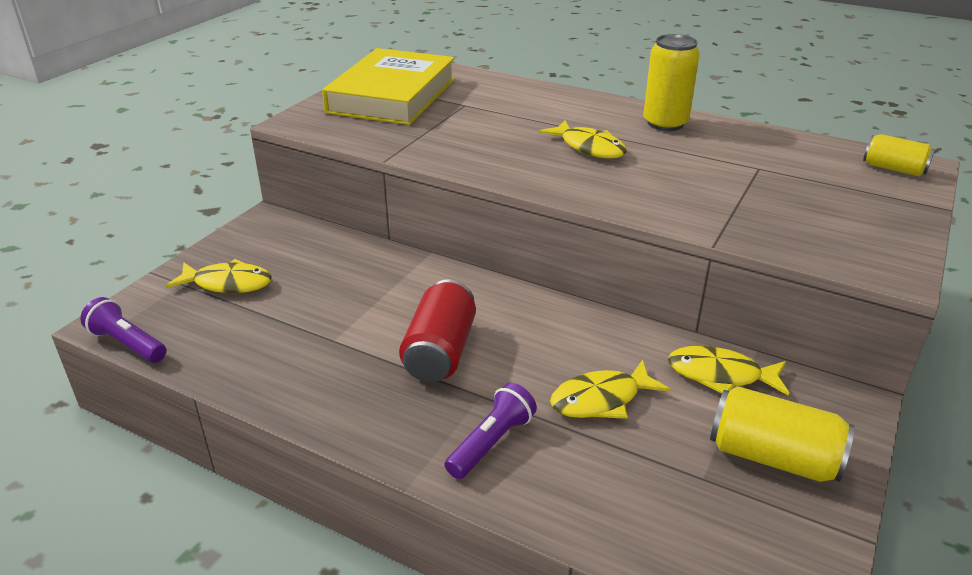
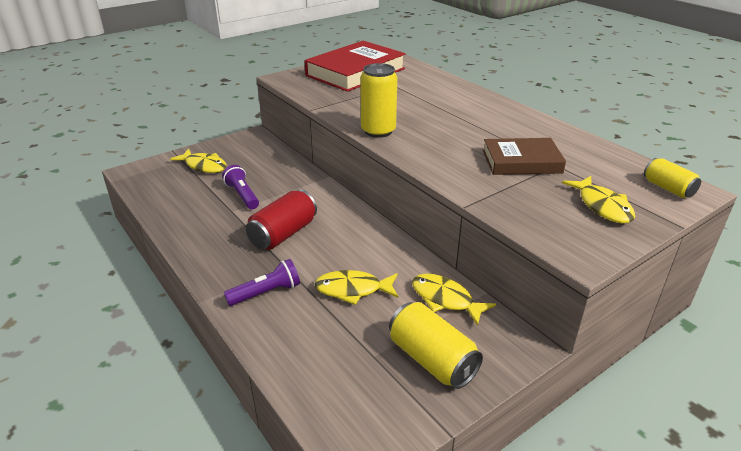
camera: 25 degrees right, 0 degrees up
(127, 344) = (130, 184): purple flashlight -> purple flashlight (242, 195)
(392, 95) = (355, 72): yellow book -> red book
(589, 147) = (447, 127): yellow fish -> yellow fish (602, 206)
(665, 123) = (519, 122): yellow can -> yellow can (378, 131)
(718, 173) = (521, 161): none -> brown book

